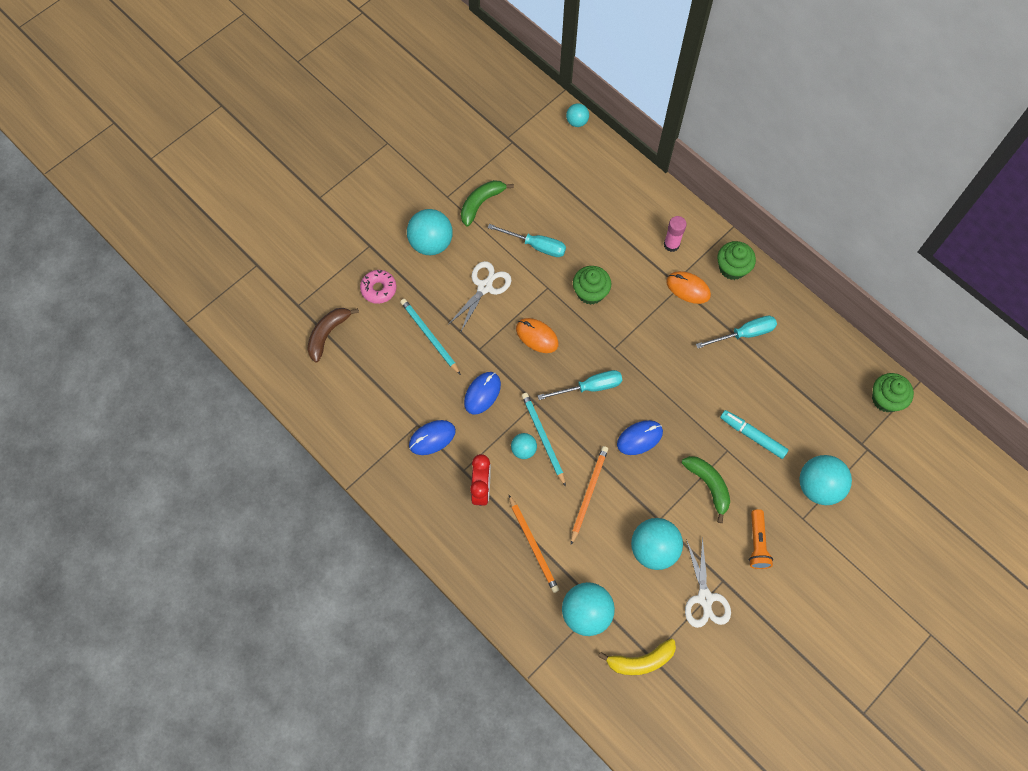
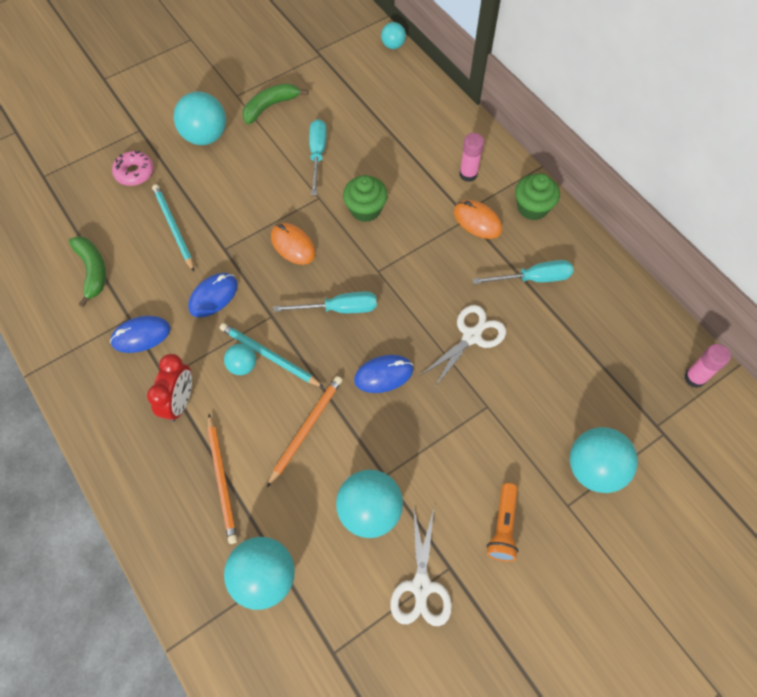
camera: 10 degrees right, 5 degrees down
(328, 334) = (64, 209): brown banana -> none
(484, 287) = (249, 187): white scissors -> white scissors (471, 336)
(536, 246) = (317, 154): turquoise screwdriver -> turquoise screwdriver turned 120 degrees counterclockwise
(543, 438) = (269, 356): turquoise pencil -> turquoise pencil turned 45 degrees counterclockwise
(640, 661) = (318, 655): yellow banana -> none
(708, 485) = (455, 444): green banana -> green banana (92, 271)
(752, 436) = (521, 394): turquoise marker -> none
(885, 399) = (694, 378): green cupcake -> pink glue stick

